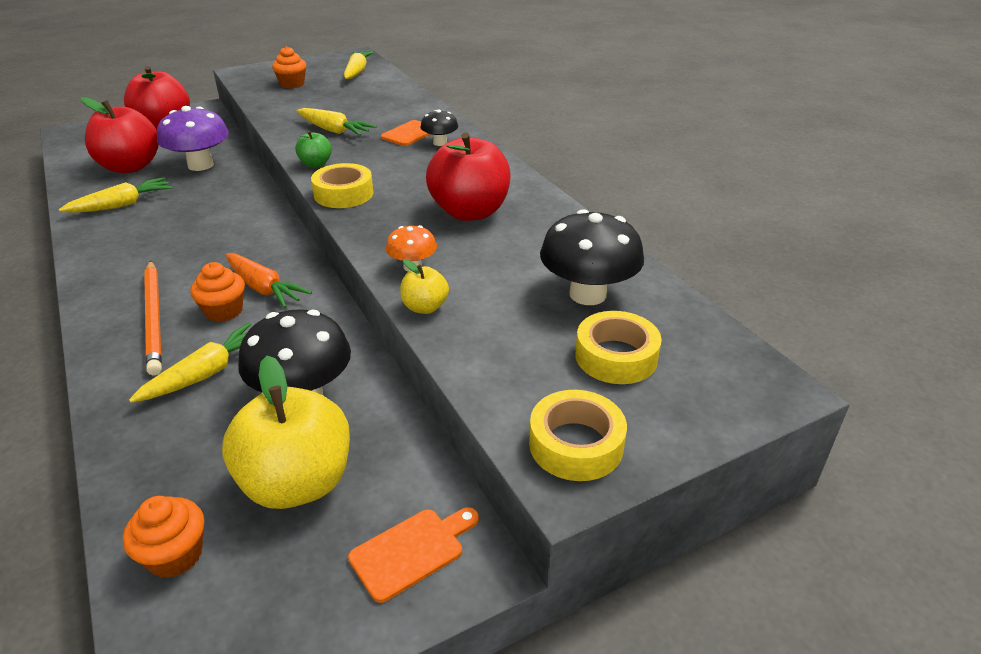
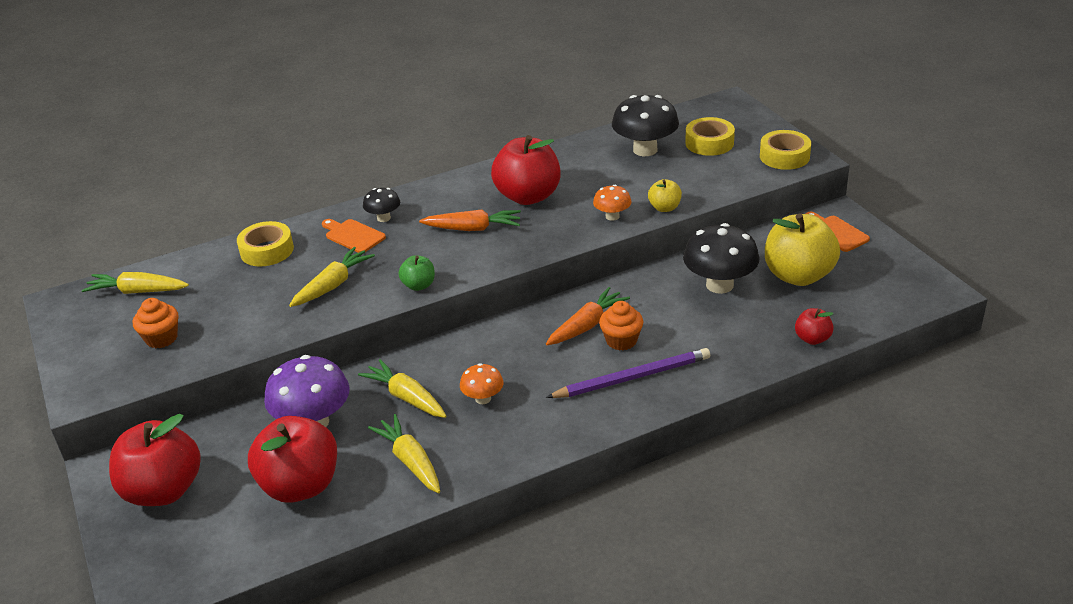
camera: 85 degrees left, 0 degrees up
(135, 482) = (812, 339): none -> red apple
(154, 317) = (632, 378): orange pencil -> purple pencil
(175, 555) = (861, 309): orange cupcake -> none
(180, 233) = (483, 398): none -> orange mushroom
(207, 373) = (702, 332): yellow carrot -> yellow carrot (406, 397)
(343, 194) = (487, 261): yellow tape -> yellow tape (267, 250)
(408, 184) = (473, 229): none -> orange carrot

